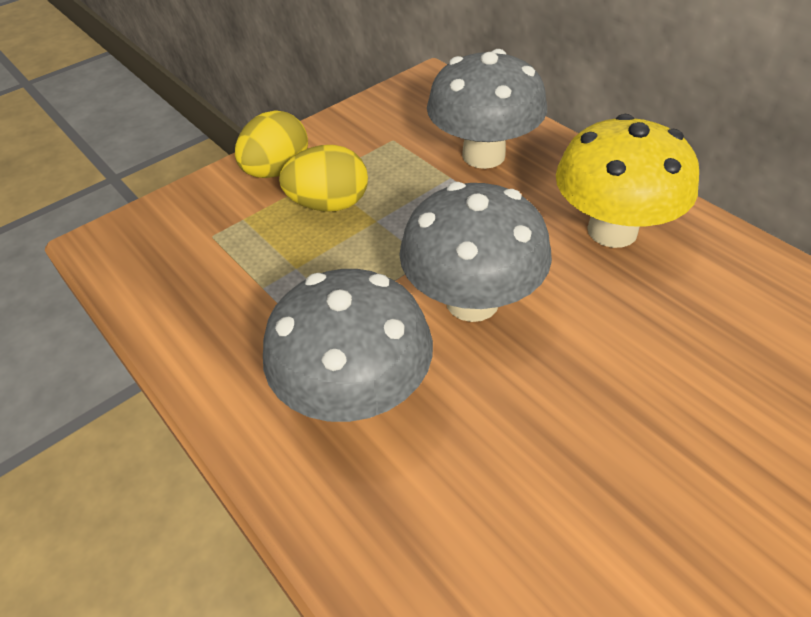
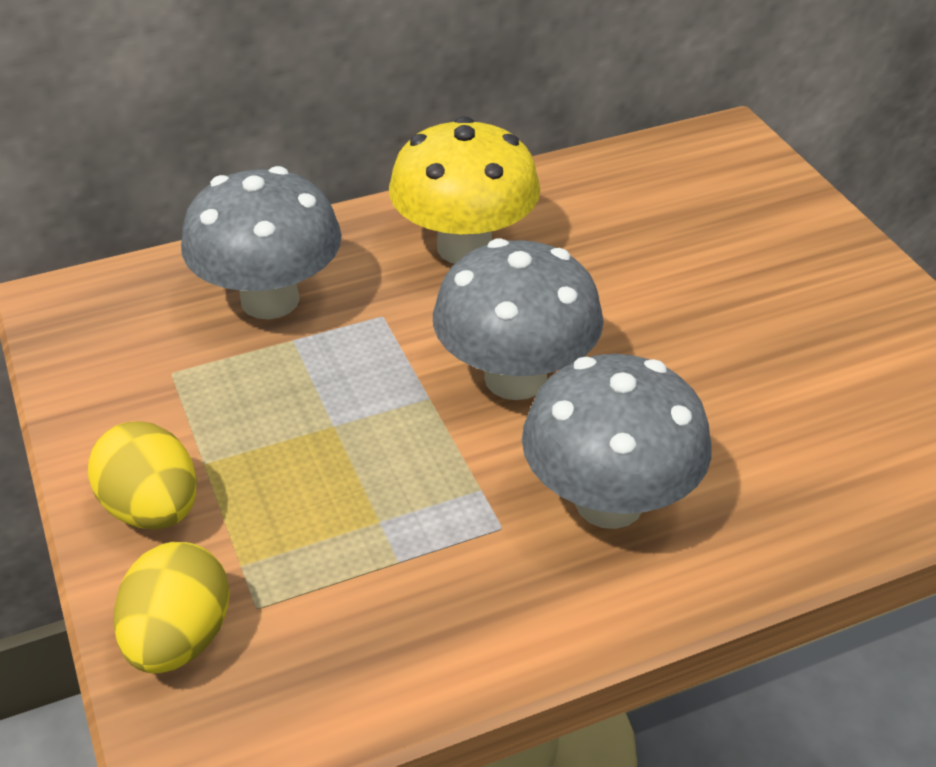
camera: 75 degrees left, 5 degrees down
(329, 204) = (271, 465): yellow egg -> yellow egg (179, 638)

